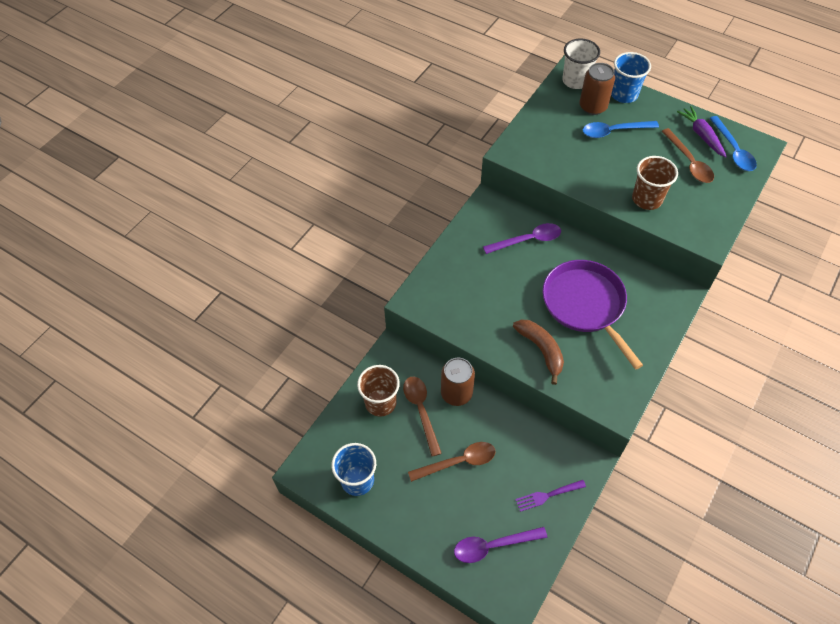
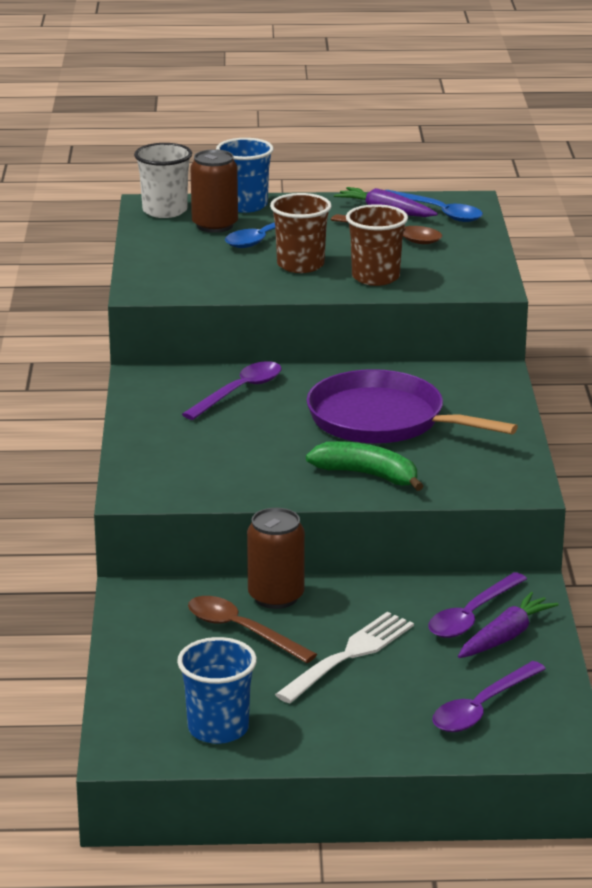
camera: 35 degrees left, 30 degrees down
(380, 402) = (170, 646): brown cup -> brown cup (300, 265)
(458, 462) = (349, 655): brown spoon -> white fork
(541, 350) = (367, 475): brown banana -> green banana
(543, 467) = (472, 616): none -> purple spoon
(547, 495) = (505, 636): purple fork -> purple carrot

